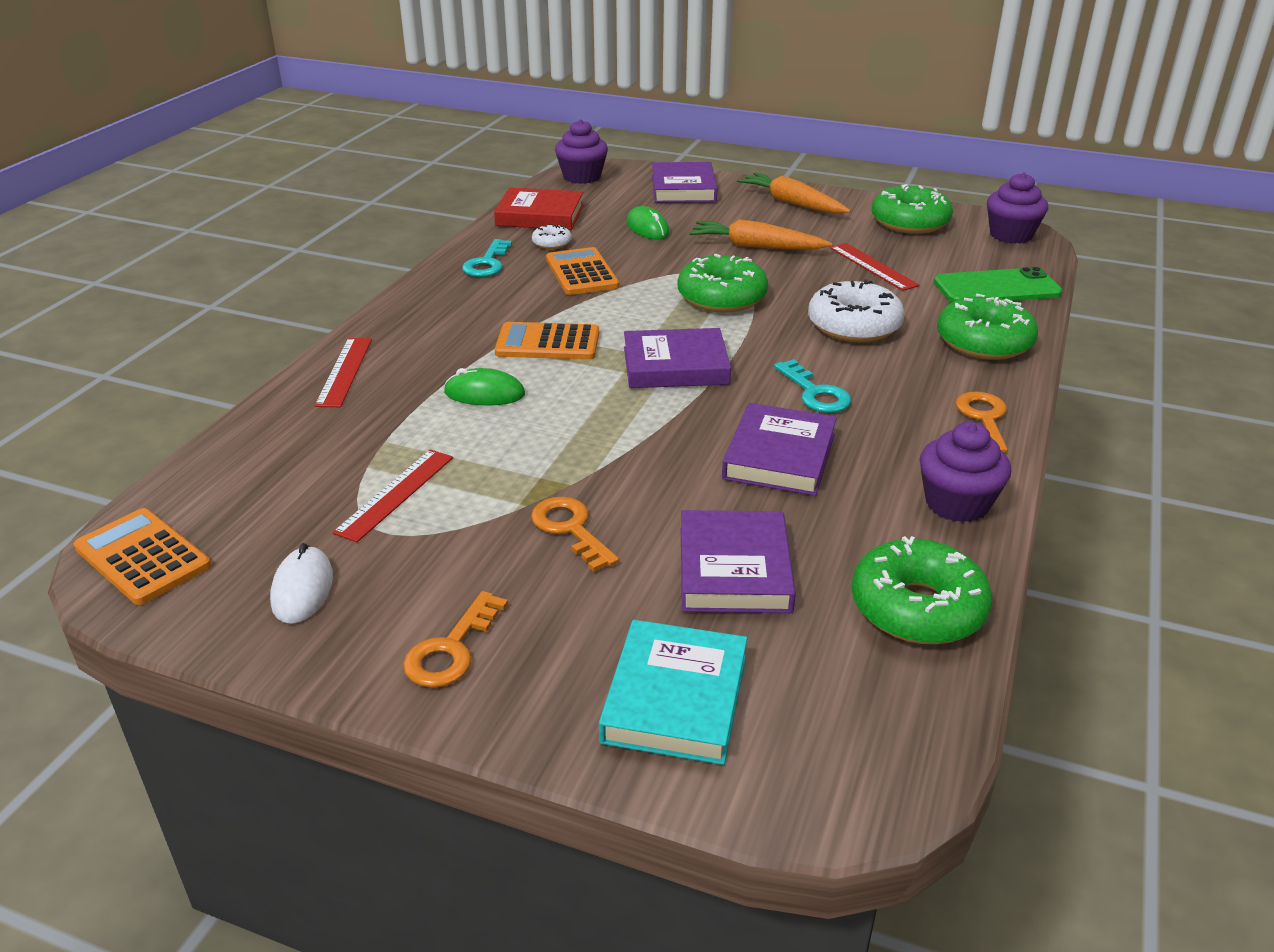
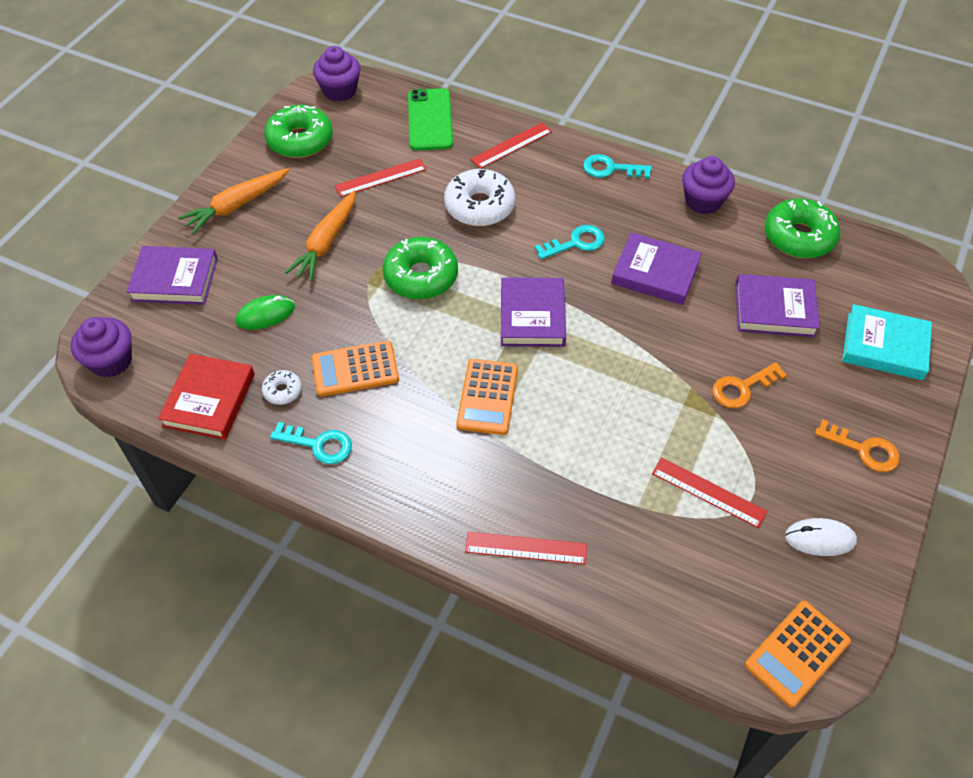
camera: 85 degrees left, 20 degrees up
(484, 393) = (568, 440): green mouse -> none
(983, 419) = (611, 169): orange key -> turquoise key
(984, 342) = (511, 145): green donut -> red ruler

